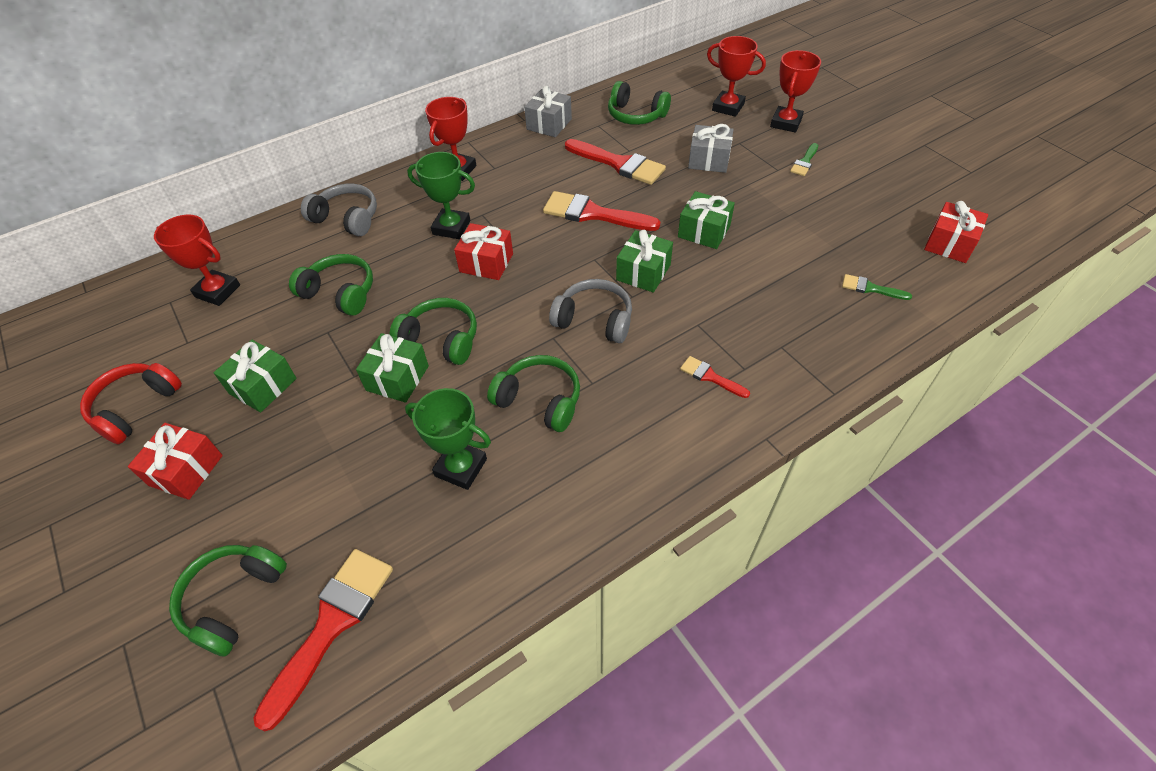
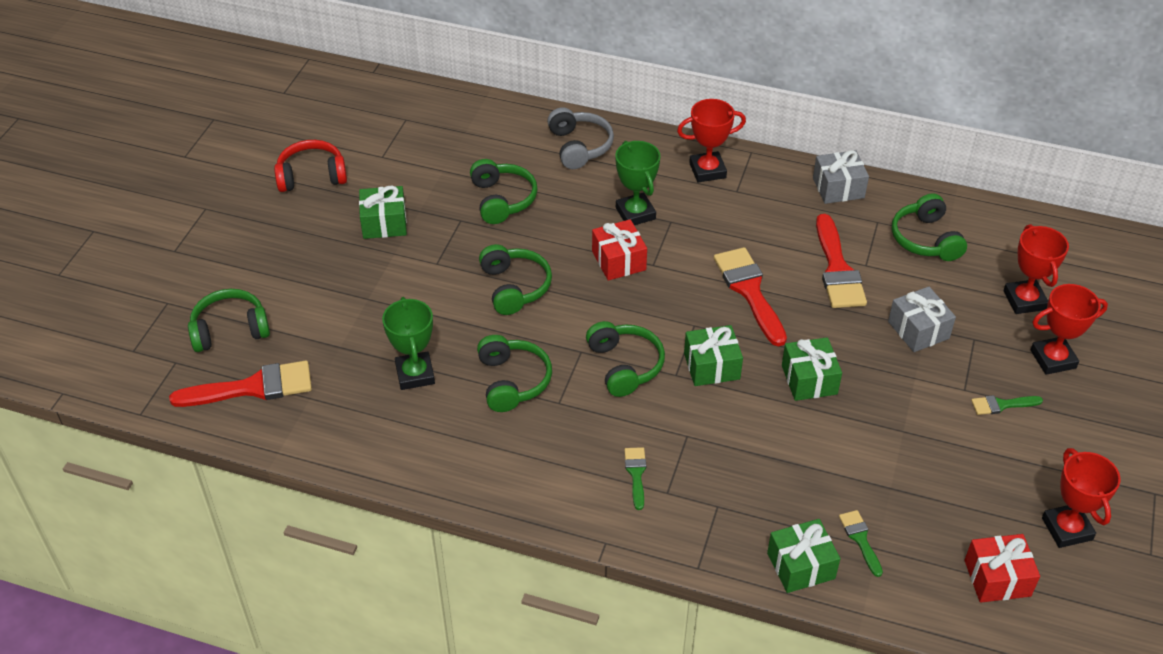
camera: 50 degrees right, 5 degrees down
(186, 470) = (291, 238): red gift -> none
(218, 291) = (438, 135): red trophy -> red trophy (1067, 529)
(397, 378) = (457, 288): green gift -> green gift (801, 565)
(594, 320) = (625, 366): grey headphones -> green headphones
(710, 377) = (636, 474): red brush -> green brush

